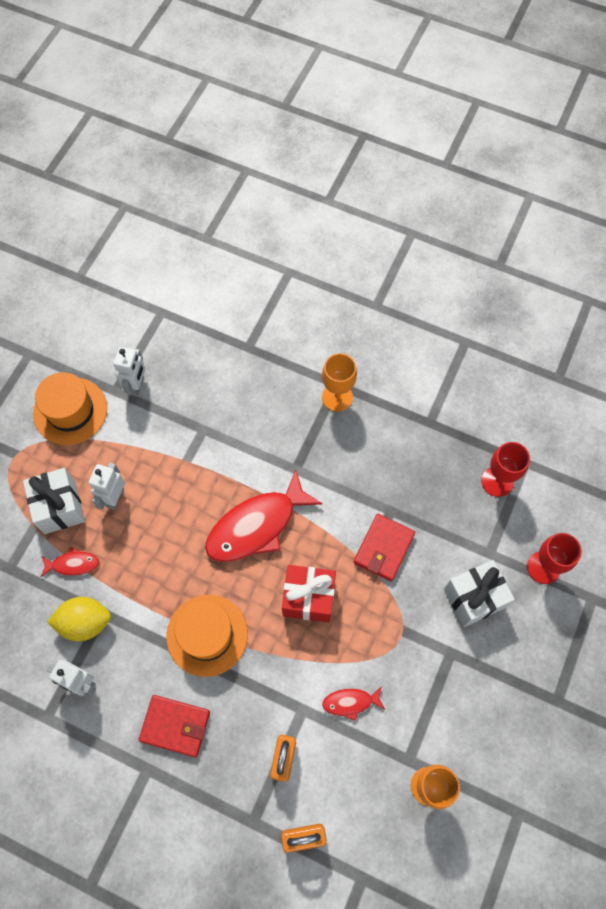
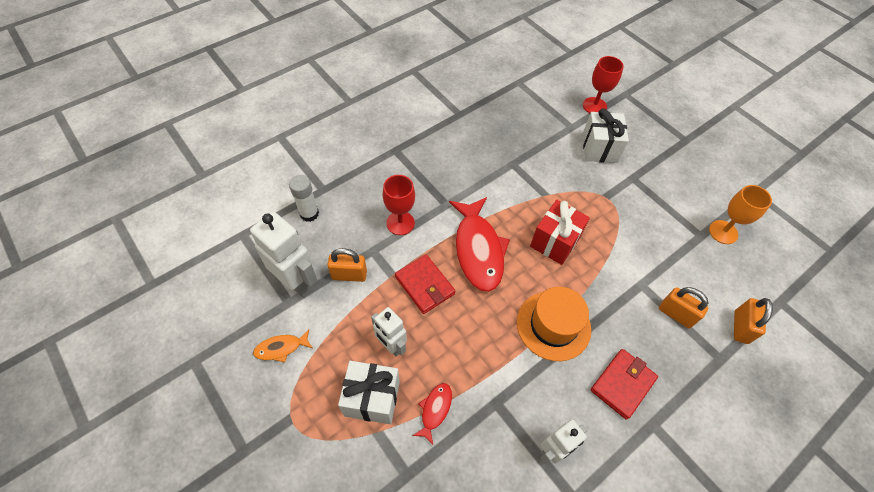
camera: 65 degrees left, 10 degrees down
(70, 411) = (281, 348): orange hat -> orange fish
(85, 622) = (497, 422): yellow lemon -> none
(137, 386) = (297, 282): white robot -> white robot, size x1.60
(167, 424) = (349, 275): none -> orange padlock
(213, 352) = (309, 214): none -> white glue stick
(337, 397) = (405, 154): orange goblet -> none
(350, 702) = (647, 251): red fish -> none
(384, 548) = (539, 180): red wallet -> red wallet (424, 285)
(497, 481) = (523, 100): red goblet -> red goblet (400, 223)

